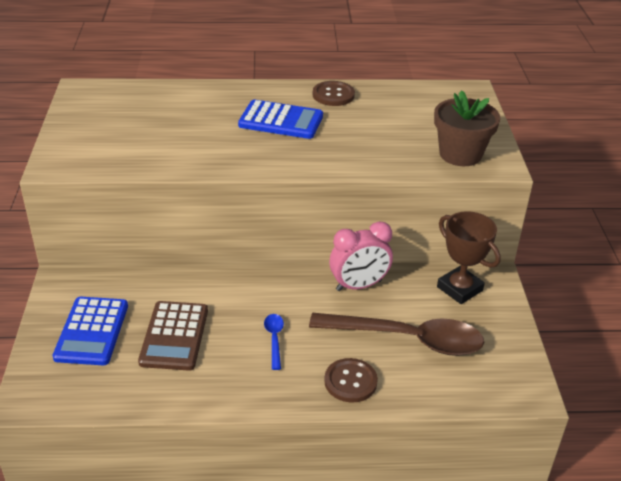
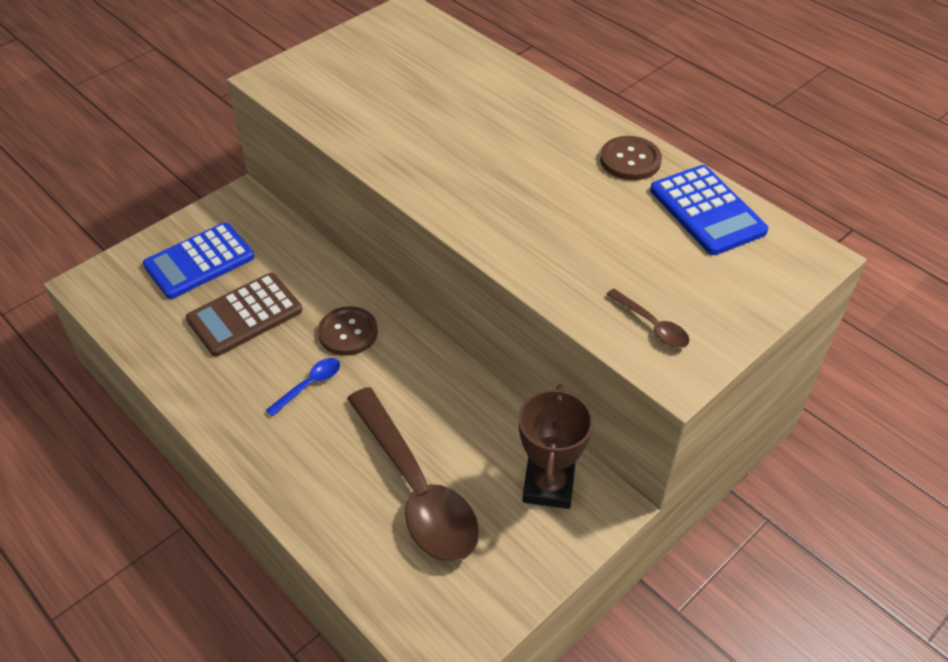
camera: 50 degrees right, 10 degrees up
(281, 121) = (525, 156): blue calculator -> blue calculator (707, 211)
(350, 381) = (307, 481): brown button -> brown button (348, 332)
(359, 285) = (456, 397): pink clock -> none
(460, 154) = (652, 325): brown flower pot -> brown spoon

